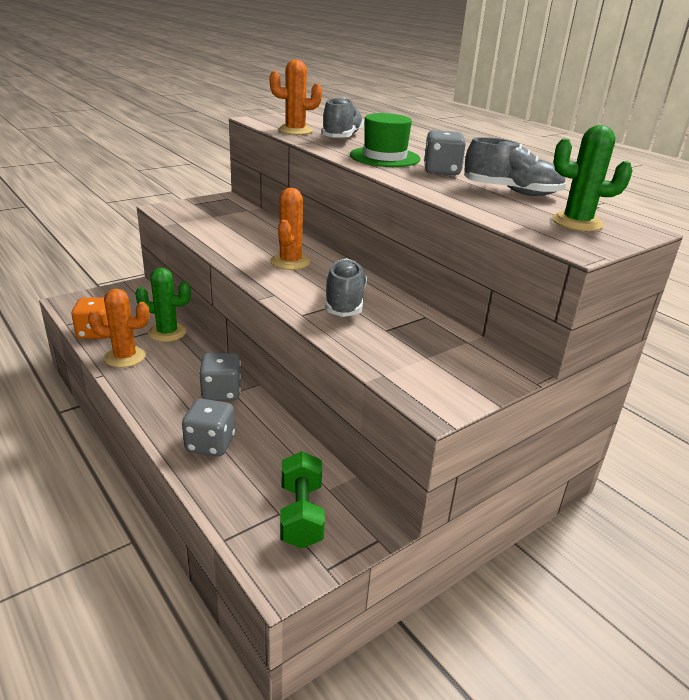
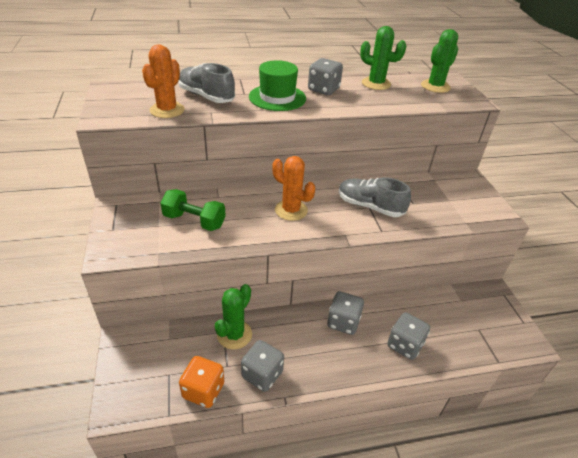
camera: 65 degrees left, 10 degrees up
(125, 357) = (262, 374): orange cactus -> grey dice
(301, 514) = (481, 319): green dumbbell -> green dumbbell (194, 221)
(511, 192) = (376, 84): grey shoe -> green cactus

